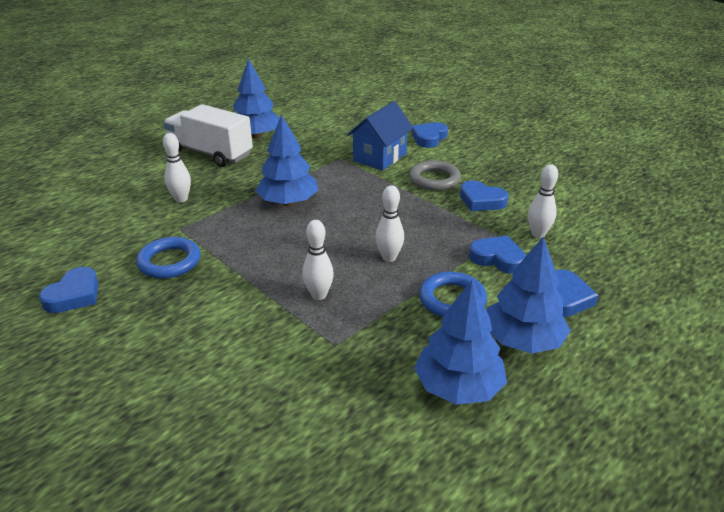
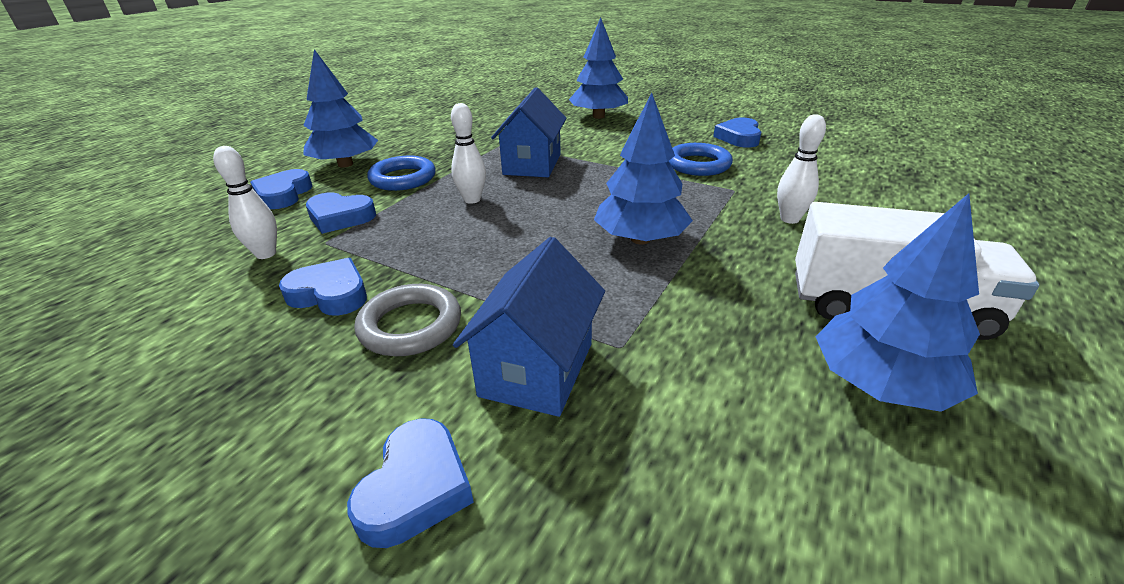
camera: 165 degrees right, 0 degrees up
(319, 295) = (532, 164): white bowling pin -> blue house
(458, 387) = (406, 139): blue tree -> blue tree (598, 116)

